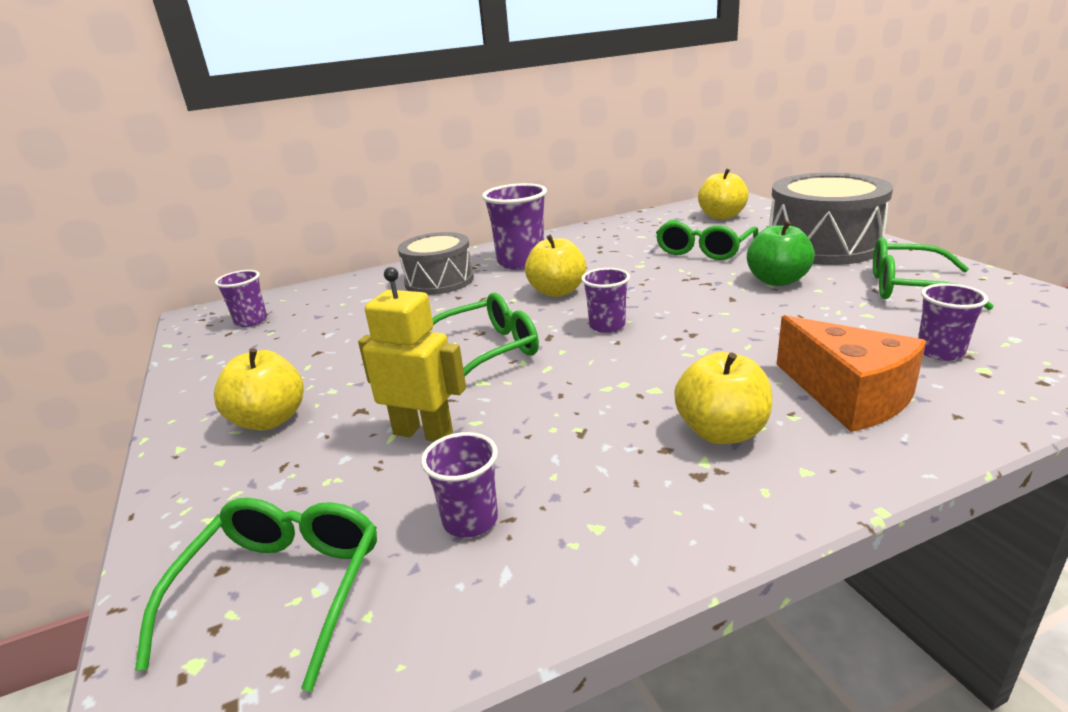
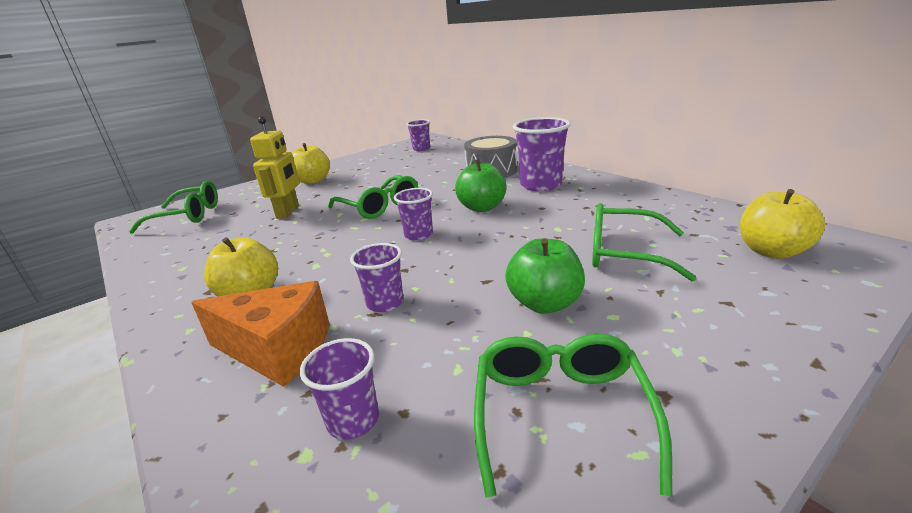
camera: 75 degrees right, 0 degrees up
(470, 520) = (207, 238): purple cup -> purple cup (385, 303)
(557, 291) = (482, 207): yellow apple -> green apple
(823, 245) = (705, 335): grey drum -> none
(848, 396) = (278, 350): orange cheese -> orange cheese turned 120 degrees counterclockwise

